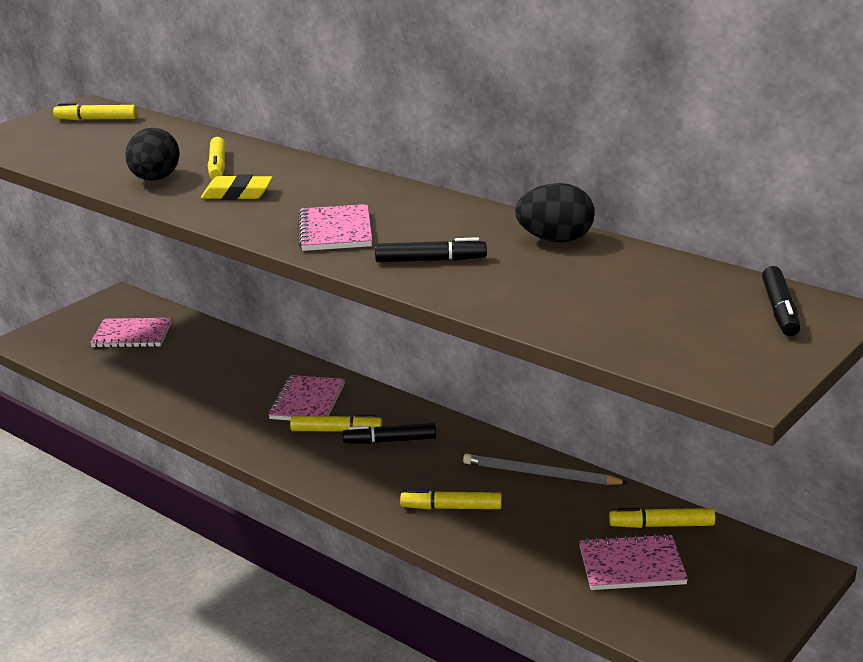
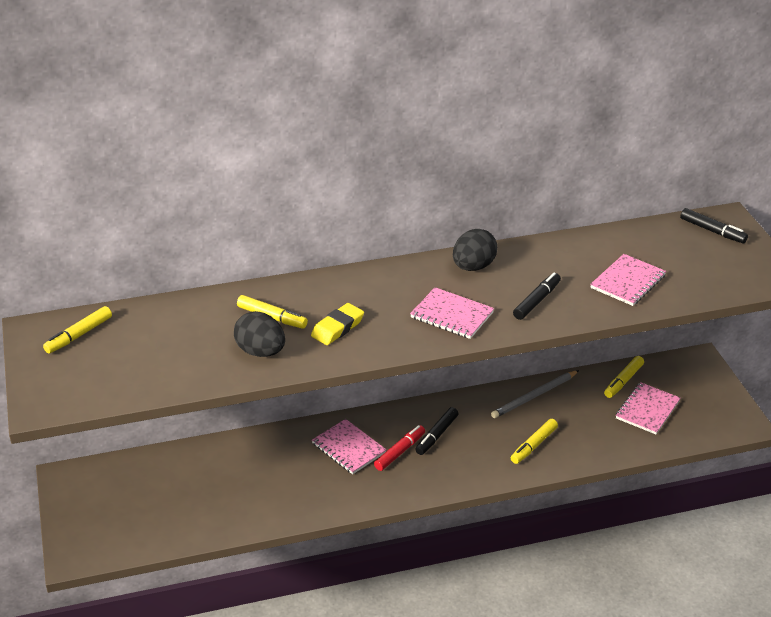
camera: 55 degrees left, 10 degrees up
(132, 335) = (144, 493): pink notebook -> pink notebook (628, 282)
(336, 431) = (400, 452): yellow marker -> red marker
(555, 240) = (557, 250): black egg -> black egg (473, 267)

